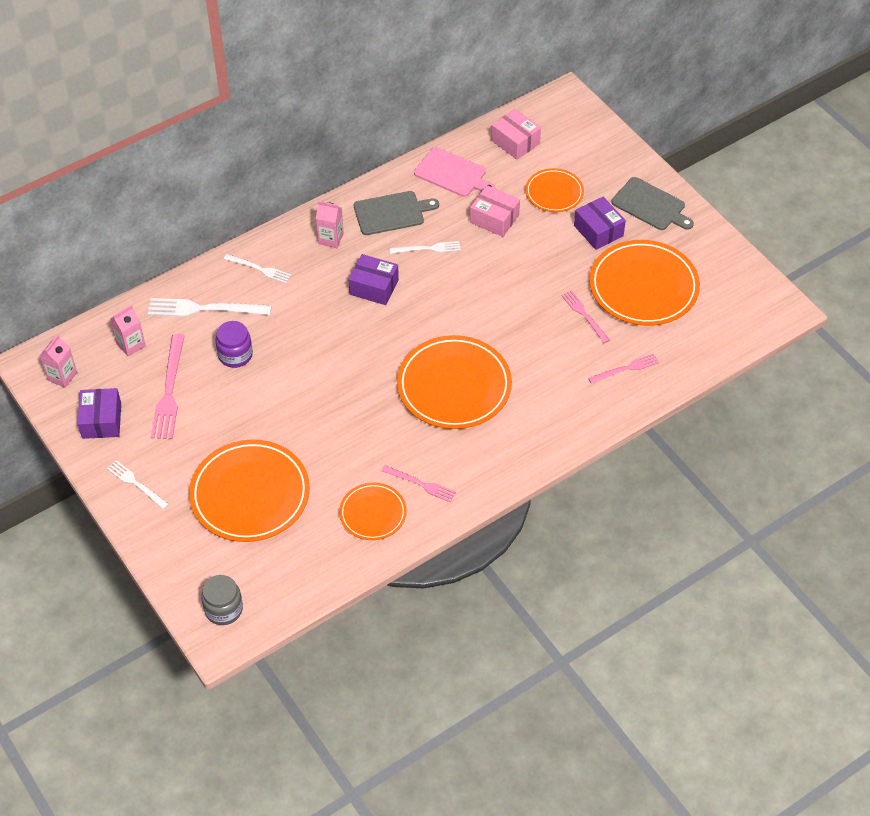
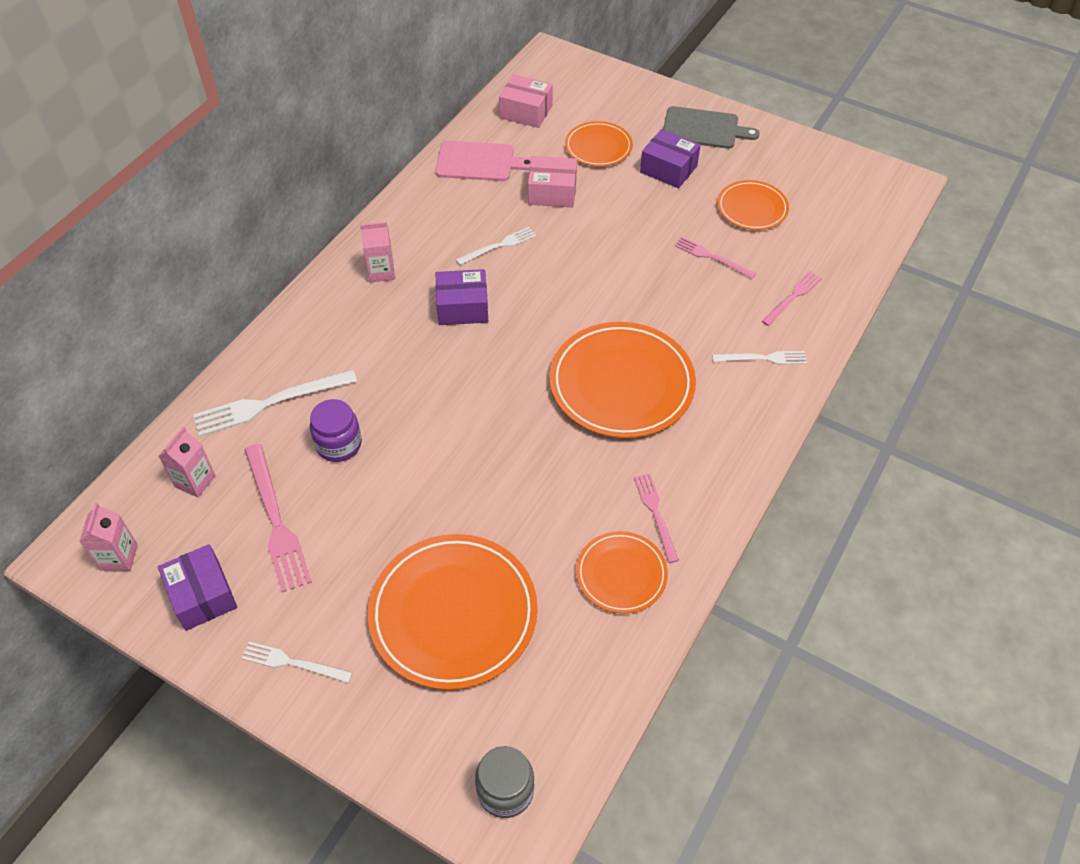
camera: 25 degrees left, 0 degrees up
(259, 269) = (314, 333): white fork -> white fork (763, 358)
(391, 213) = (435, 222): grey cutting board -> none
(421, 484) = (655, 514): pink fork -> pink fork turned 105 degrees counterclockwise
(643, 287) = (752, 208): orange plate -> orange plate, size x0.56

